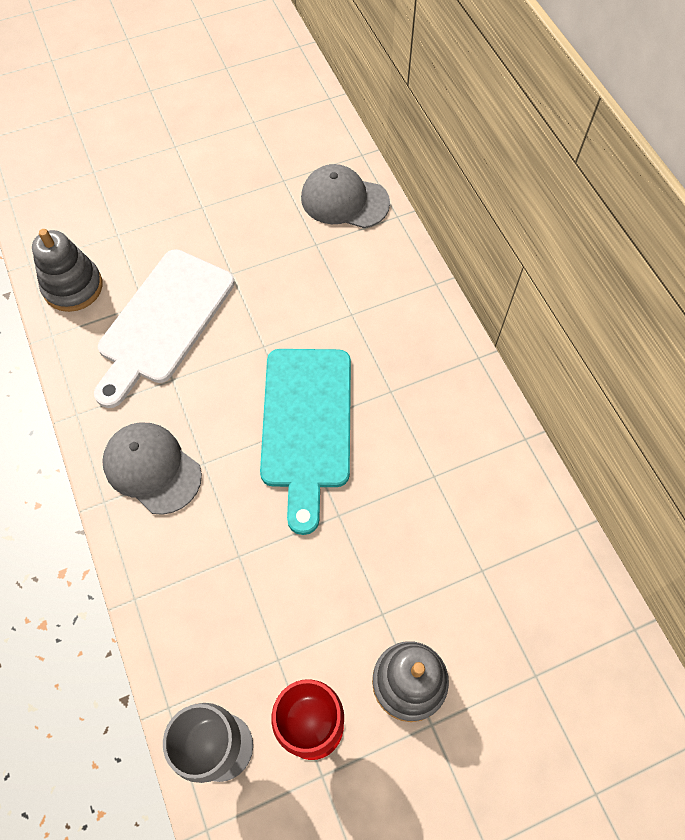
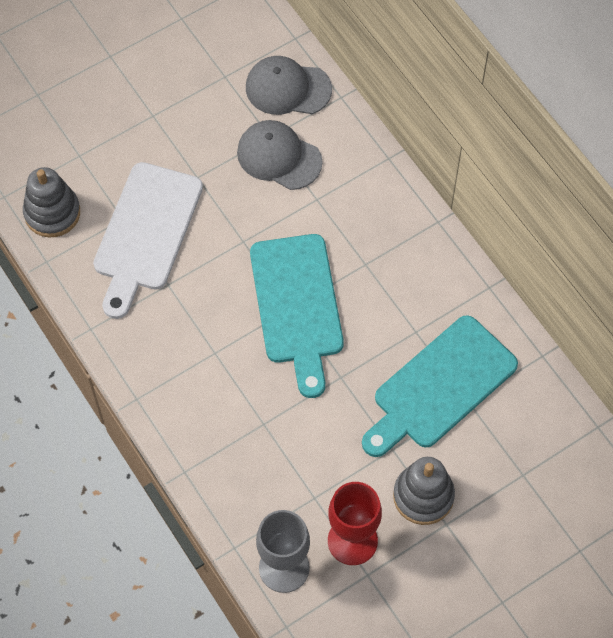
camera: 10 degrees left, 0 degrees up
(152, 468) = (171, 364): grey cap -> grey cap (279, 157)
(452, 546) = (440, 387): none -> turquoise cutting board

